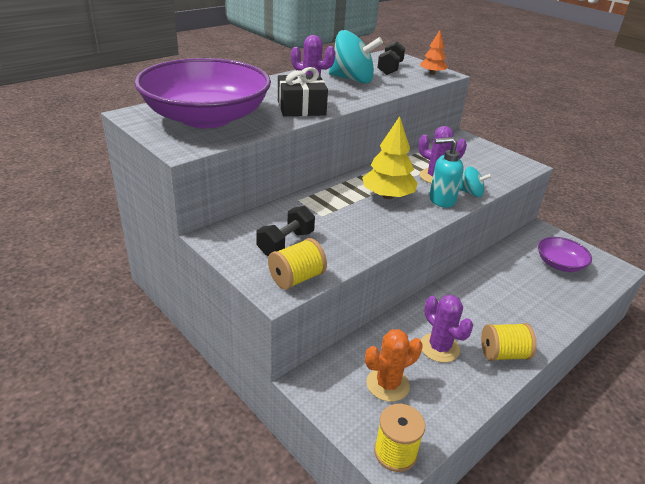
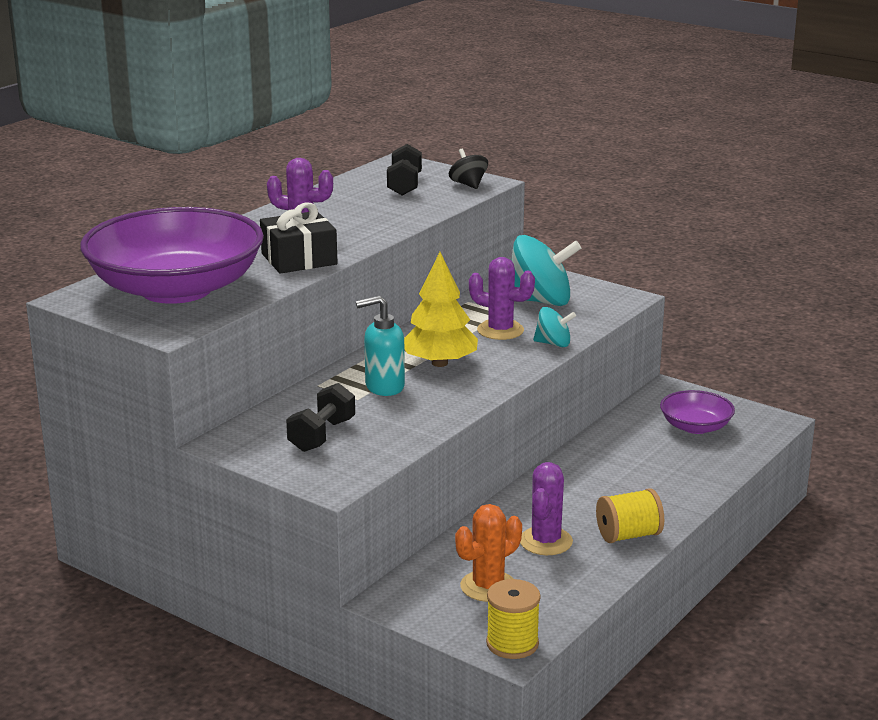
camera: 10 degrees left, 10 degrees down
(296, 278) = (351, 469): yellow spool -> none
(352, 79) = (355, 209): turquoise spinning top -> turquoise spinning top (540, 301)
(432, 73) = (468, 184): orange tree -> black spinning top
(439, 348) = (546, 541): purple cactus -> purple cactus turned 60 degrees clockwise
(441, 200) = (514, 358): turquoise soap dispenser -> turquoise soap dispenser (384, 387)

